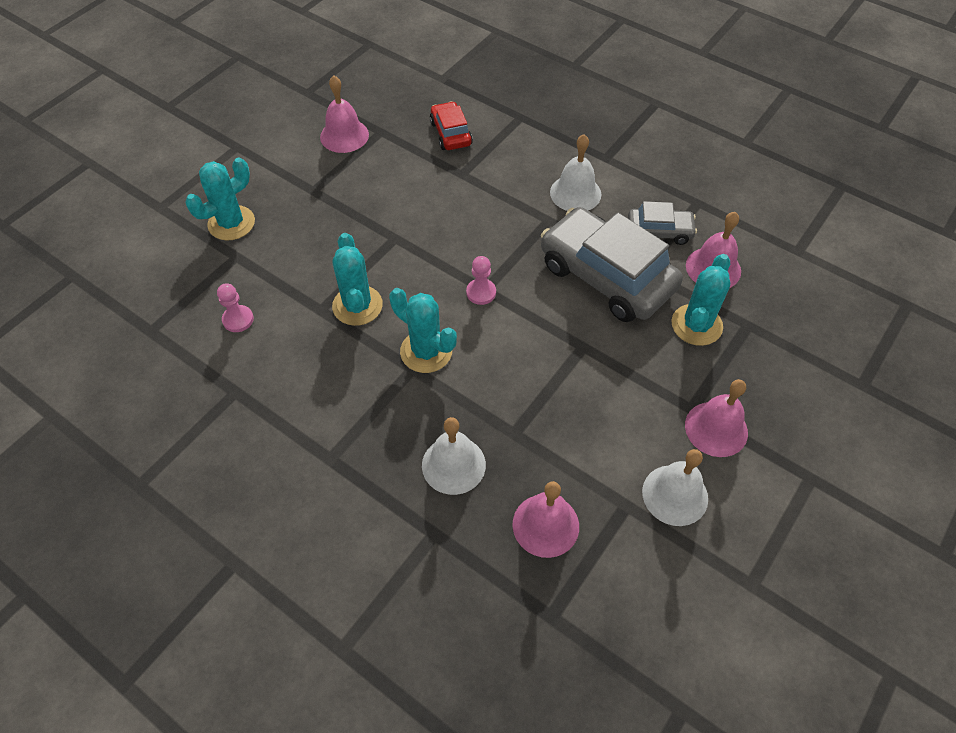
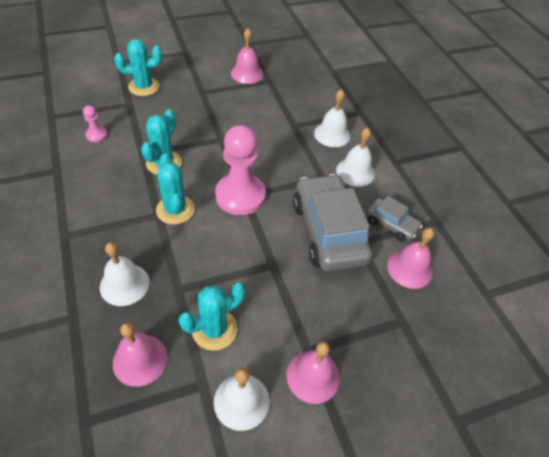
camera: 30 degrees right, 5 degrees down
(451, 133) = (309, 101): red car -> none
(481, 292) = (240, 196): pink pawn -> pink pawn, size x2.26
(513, 162) = (332, 134): none -> white bell
(696, 325) = (363, 298): turquoise cactus -> turquoise cactus (214, 329)

